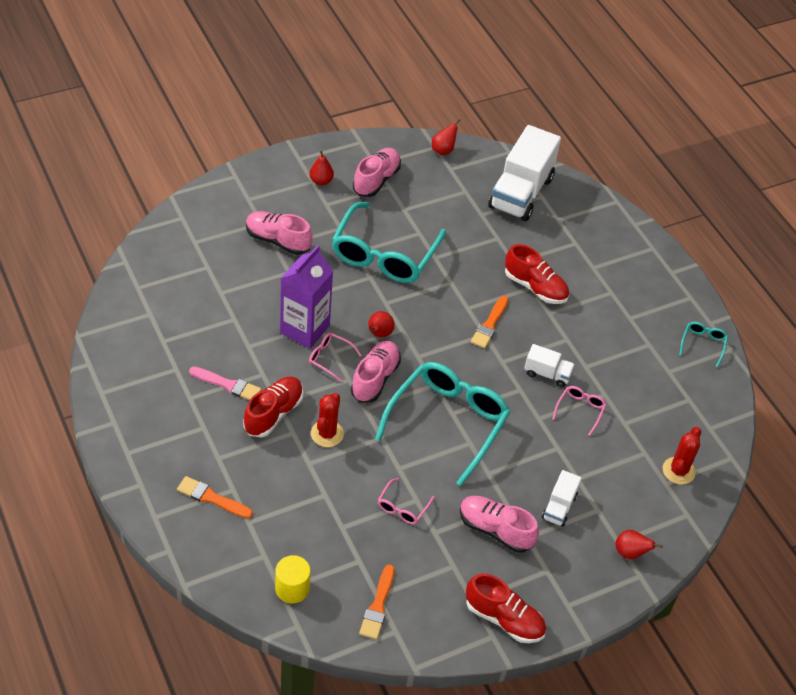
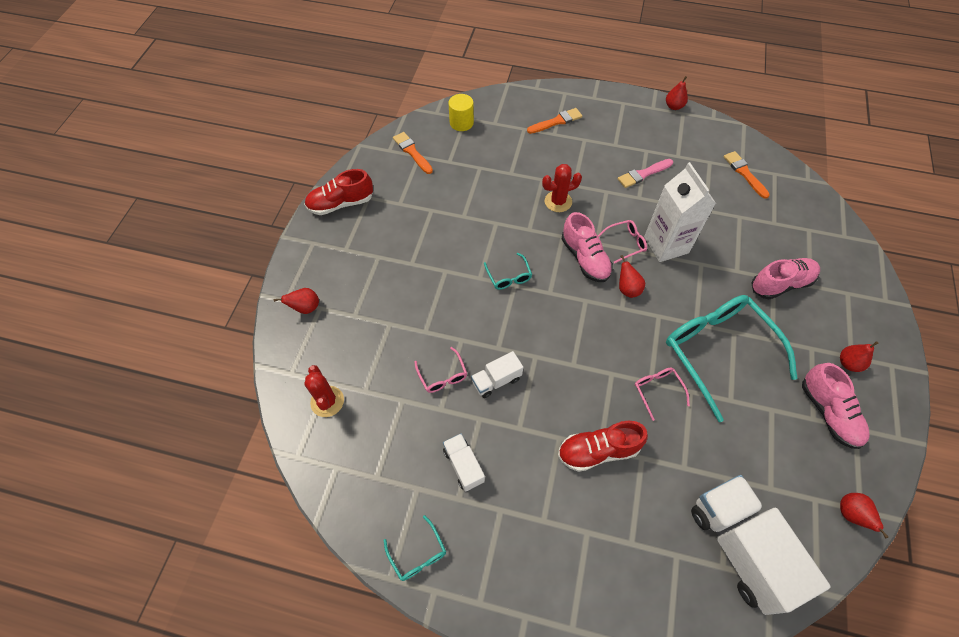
camera: 135 degrees right, 10 degrees up
(97, 405) = (674, 106): none -> red pear
(273, 414) = (598, 184): red shoe -> none
(304, 329) = (666, 245): purple carton -> white carton
(327, 434) = (558, 201): red cactus -> red cactus turned 75 degrees counterclockwise
(402, 507) = (465, 205): pink glasses -> pink glasses (657, 390)
(448, 422) = (509, 277): turquoise glasses -> turquoise glasses, size x0.42
(489, 325) = (581, 376): orange brush -> orange brush (744, 173)
(495, 530) = (400, 242): pink shoe -> none
(559, 507) = (380, 292): white truck -> white truck (463, 465)

